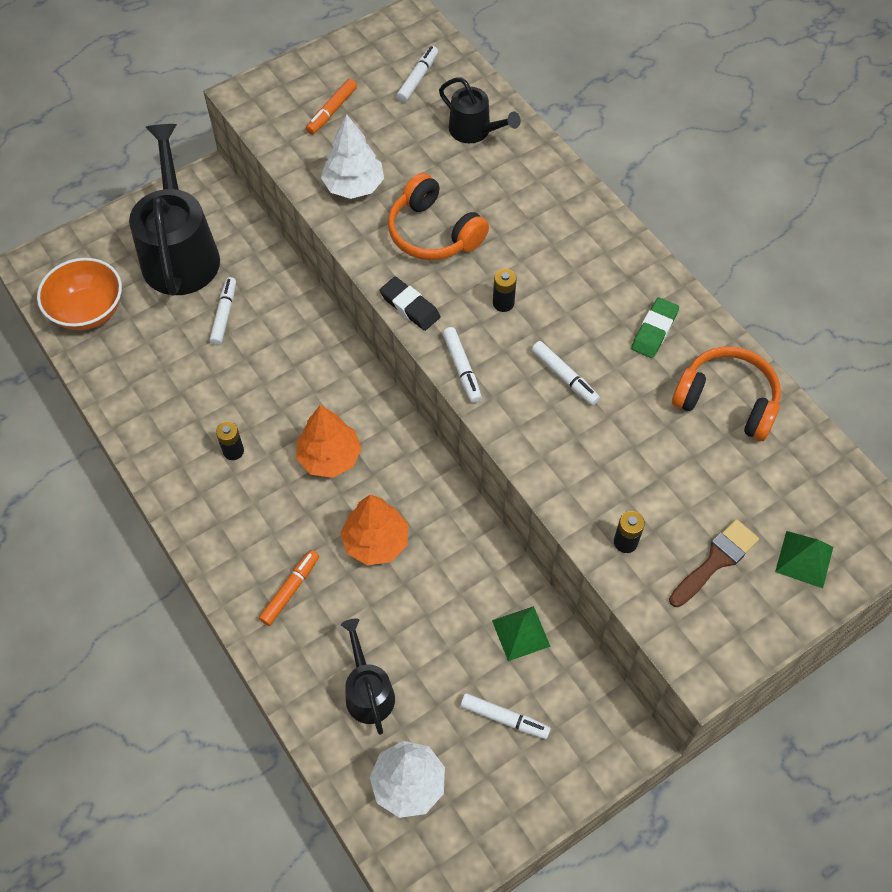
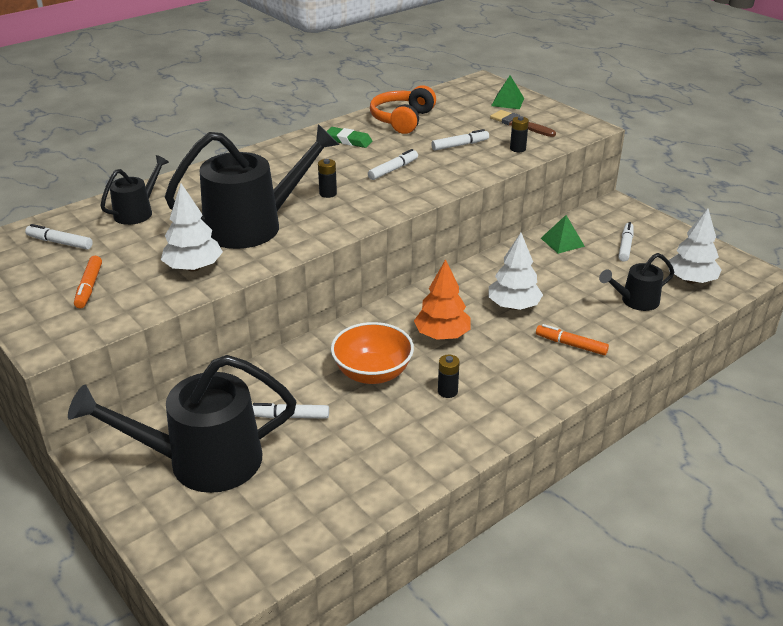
camera: 95 degrees left, 25 degrees down
(88, 311) = (283, 528): orange bowl -> orange bowl (372, 373)
(332, 111) = (89, 287): orange marker -> orange marker turned 60 degrees clockwise
(376, 542) = (513, 306): orange tree -> white tree
(410, 306) = (334, 232): black eraser -> none
(433, 233) = (254, 225): orange headphones -> black watering can
(462, 368) = (392, 207): white marker -> white marker (460, 145)

